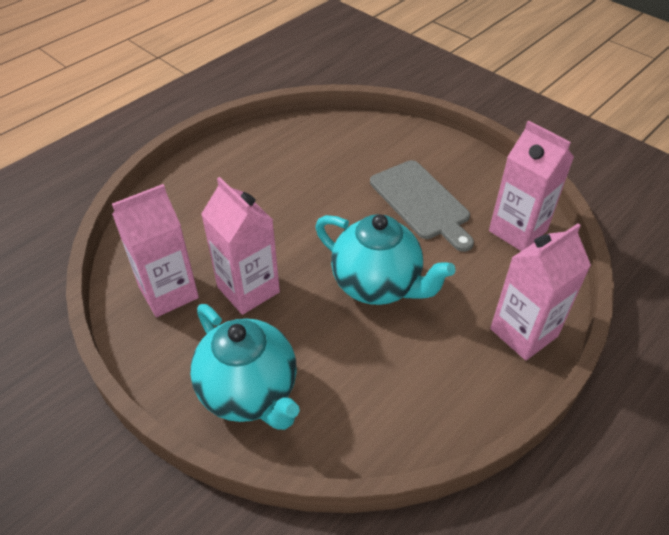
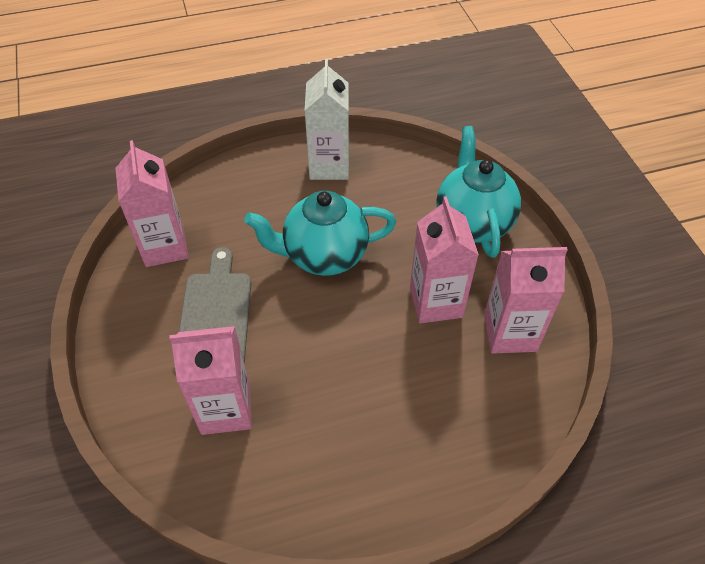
camera: 150 degrees left, 5 degrees up
(377, 285) = (324, 255): turquoise teapot -> turquoise teapot turned 75 degrees counterclockwise
(456, 388) = (329, 166): none -> white carton
(523, 332) = (250, 176): pink carton -> pink carton (226, 409)

